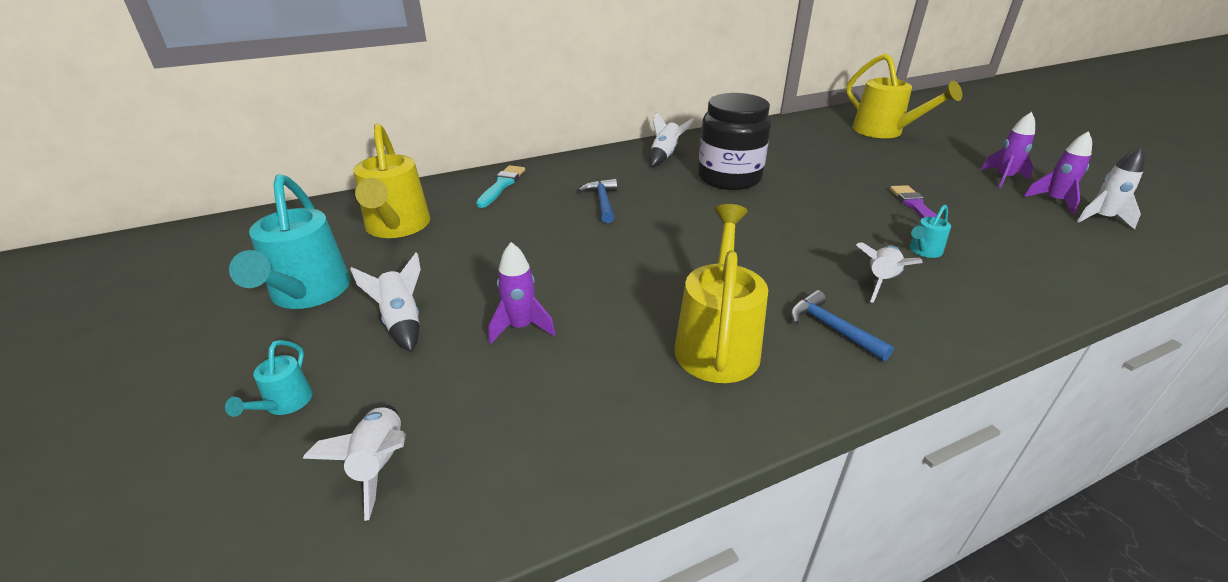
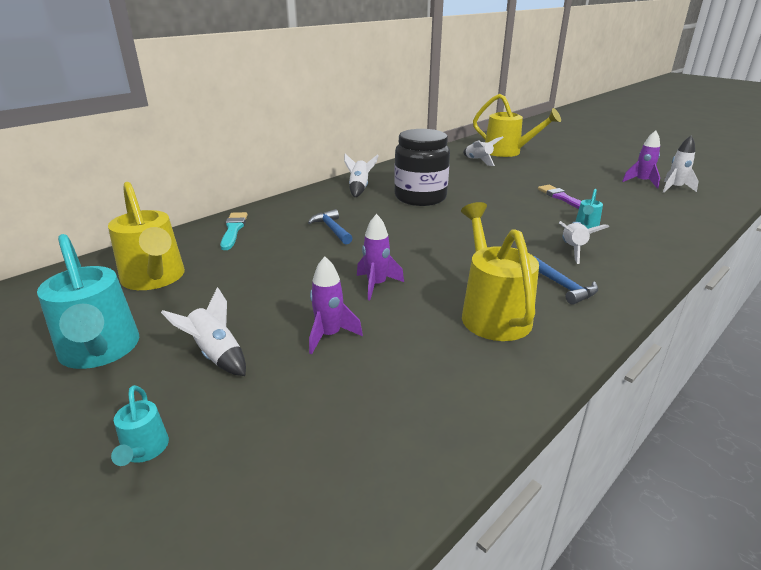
camera: 20 degrees left, 5 degrees down
(380, 464) = (278, 473): white rocket -> white rocket (478, 161)
(831, 328) = (563, 286): blue hammer -> blue hammer turned 150 degrees counterclockwise
(1003, 178) = (602, 172): purple rocket -> purple rocket (376, 285)

